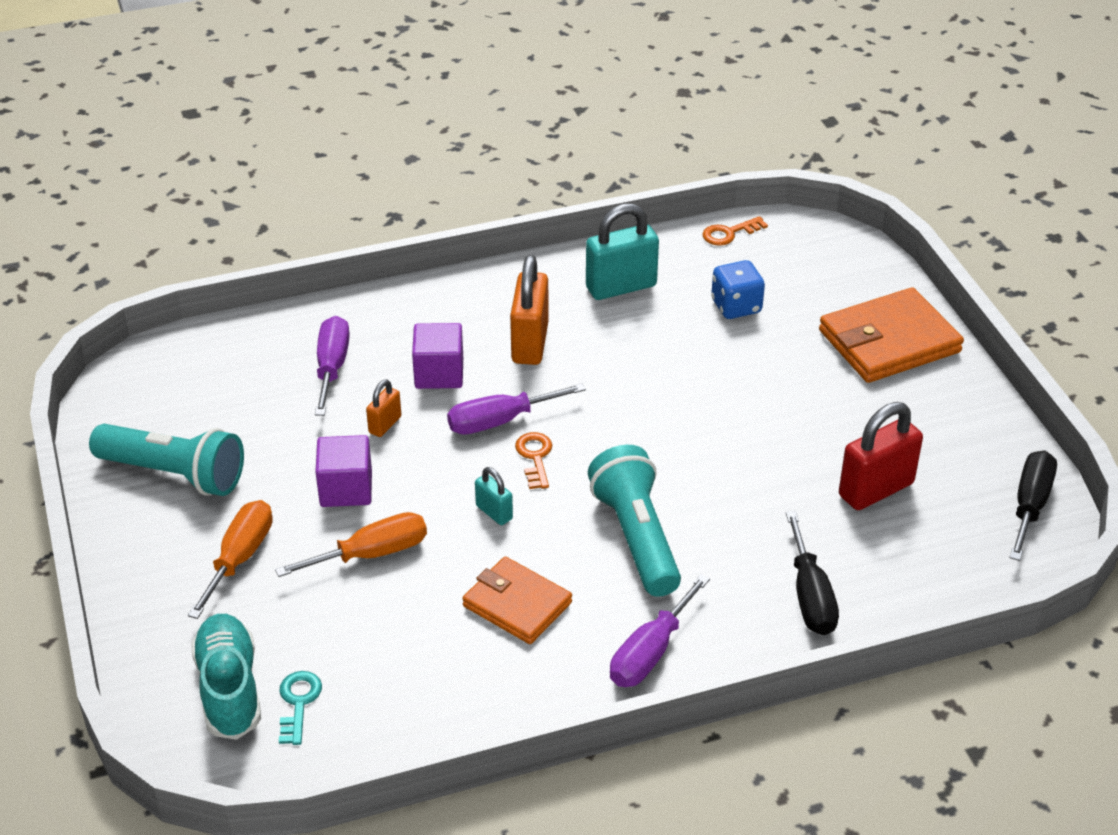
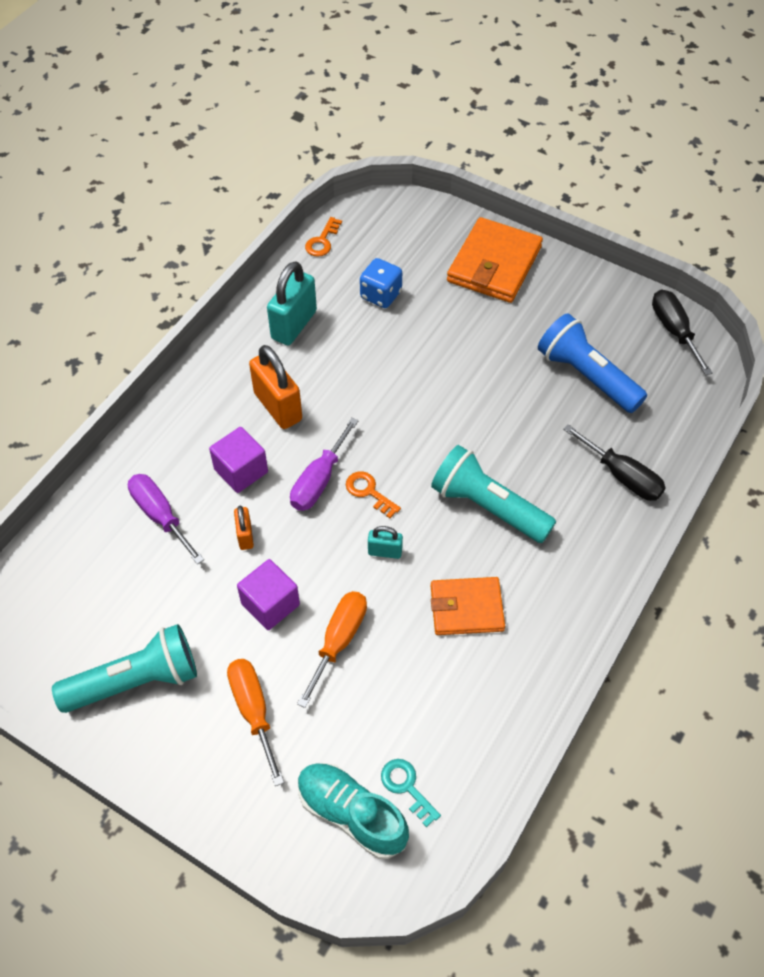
camera: 40 degrees left, 15 degrees up
(650, 652) = (575, 582): purple screwdriver -> none
(876, 490) = (586, 376): red padlock -> blue flashlight

